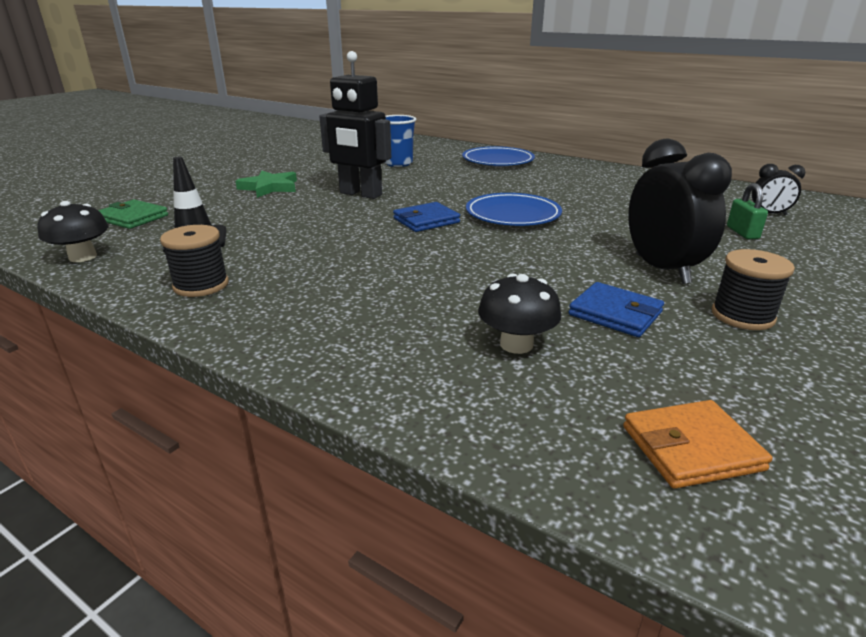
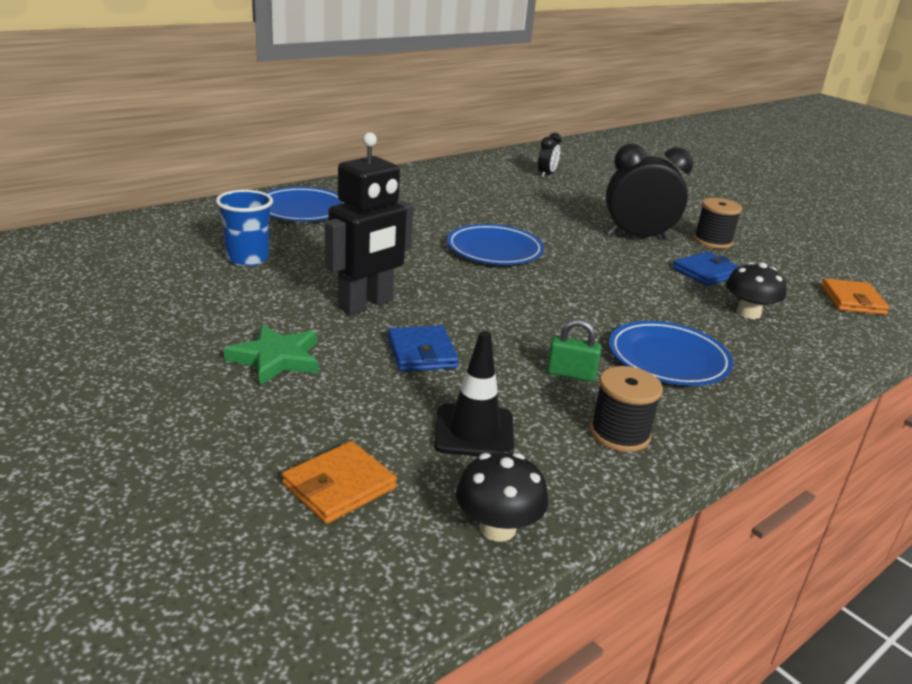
camera: 75 degrees left, 0 degrees up
(133, 218) = (339, 486): green wallet -> orange wallet
(349, 299) = (668, 359): none -> blue plate
(426, 220) = (486, 289): blue wallet -> blue wallet (422, 353)
(742, 233) = (579, 194): green padlock -> green padlock (571, 374)

